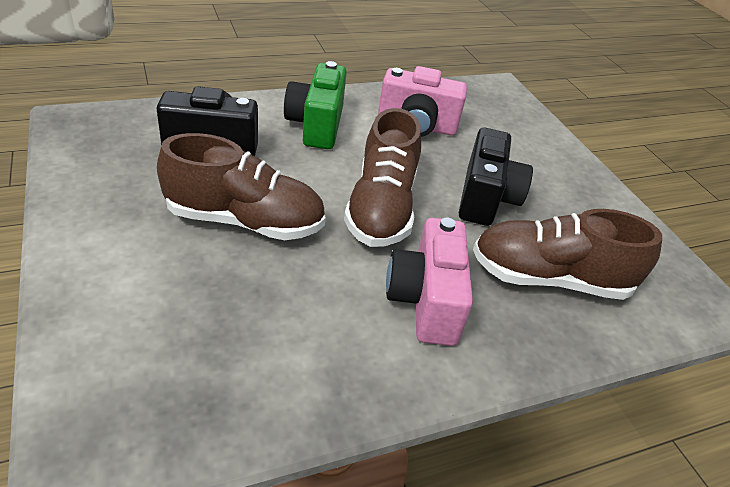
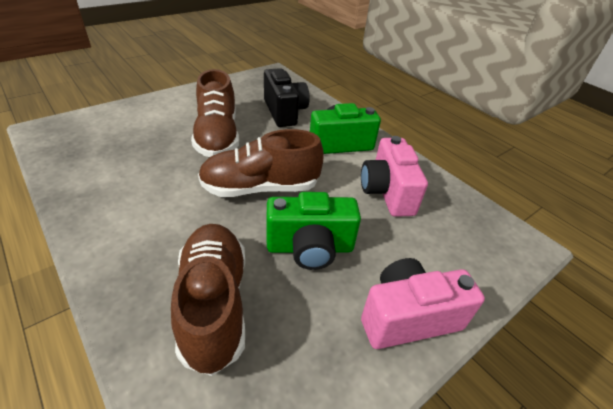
camera: 75 degrees right, 0 degrees up
(425, 301) = (165, 223): pink camera -> pink camera (408, 317)
(486, 198) = (310, 248): black camera -> green camera

